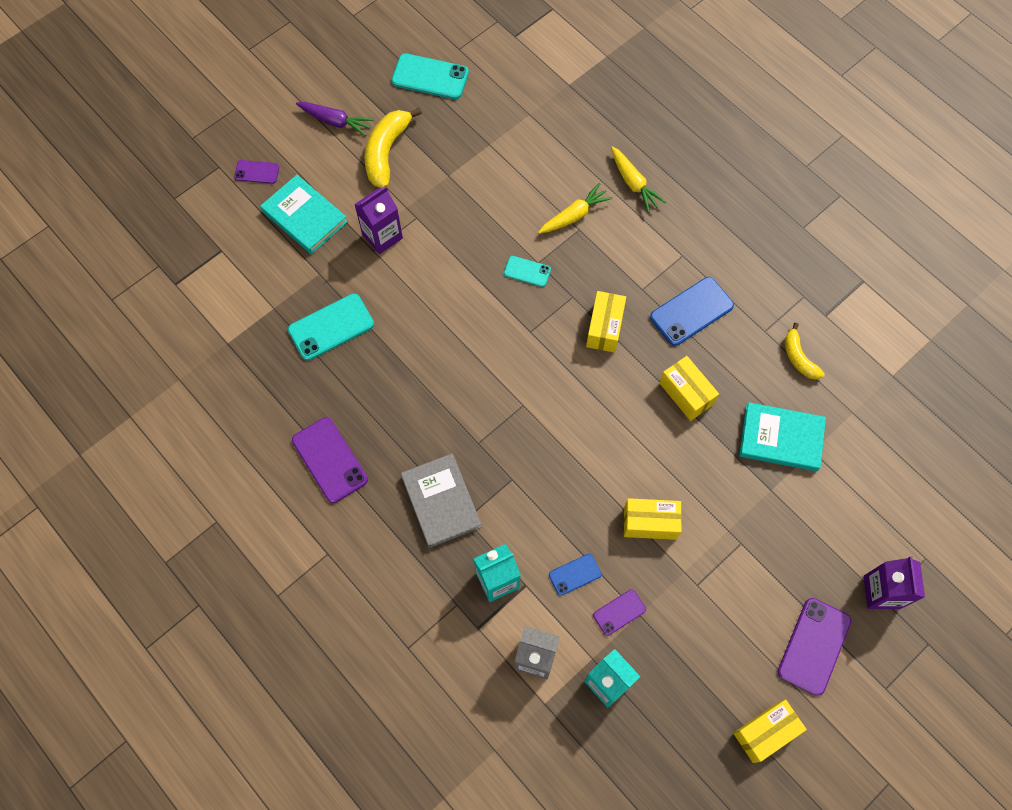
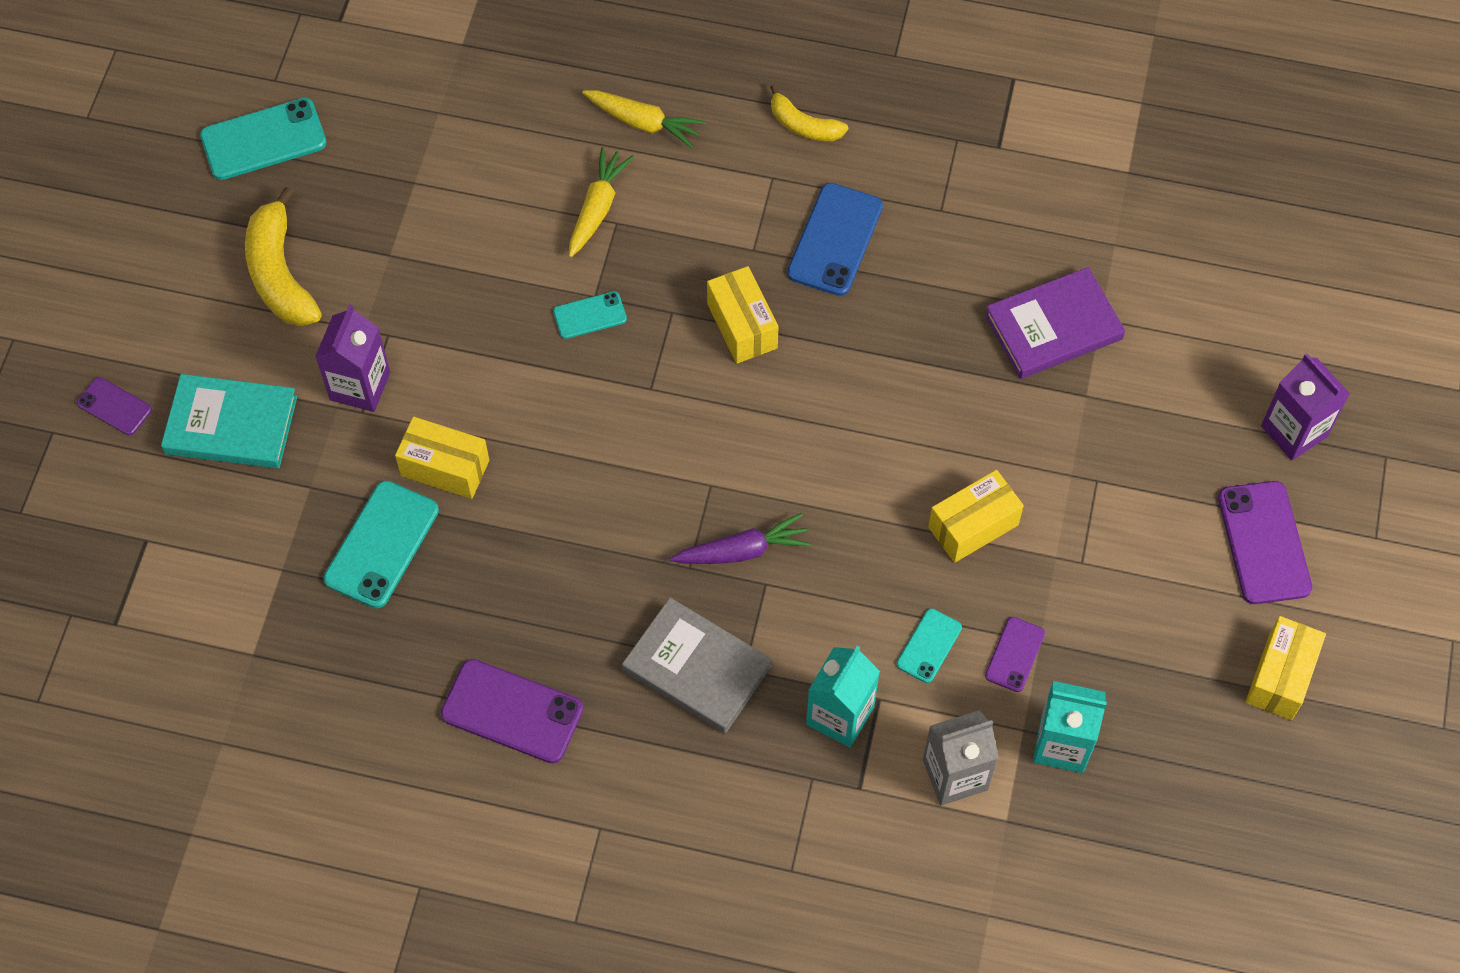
camera: 35 degrees left, 5 degrees down
(257, 172) = (114, 406): purple phone -> purple phone turned 60 degrees clockwise
(335, 121) = (175, 274): purple carrot -> purple carrot (743, 551)
(575, 574) = (929, 646): blue phone -> turquoise phone
(686, 394) = (902, 344): yellow box -> yellow box (445, 468)
(781, 438) = (1053, 327): turquoise book -> purple book
(798, 358) = (1004, 217): yellow banana -> yellow banana (803, 125)

